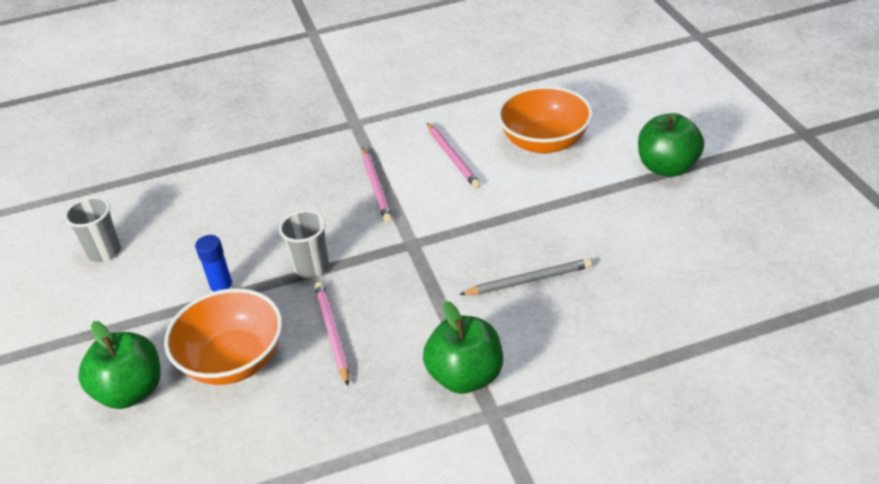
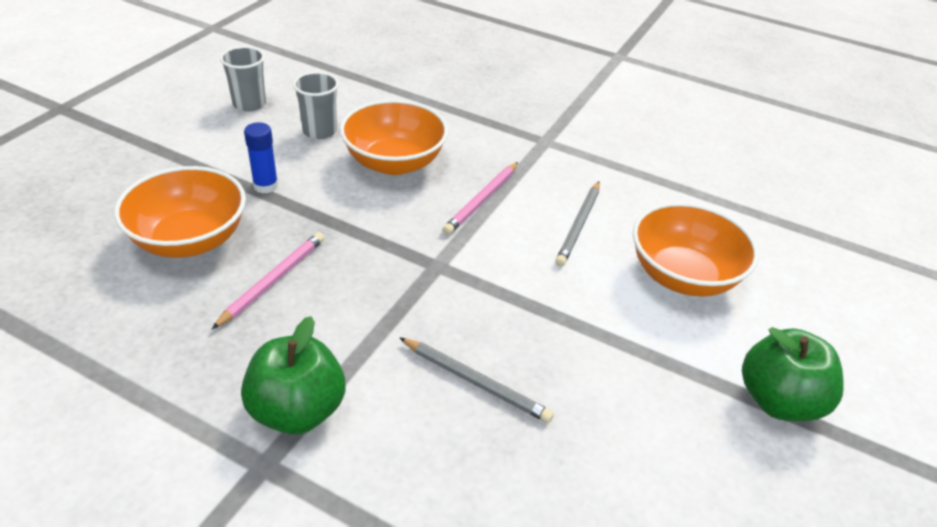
camera: 40 degrees right, 0 degrees up
(131, 391) = (111, 204): green apple -> none
(283, 208) = (394, 162): none -> orange bowl
(311, 267) = (341, 220): grey cup -> grey cup (320, 131)
(452, 157) = (579, 225): pink pencil -> grey pencil

